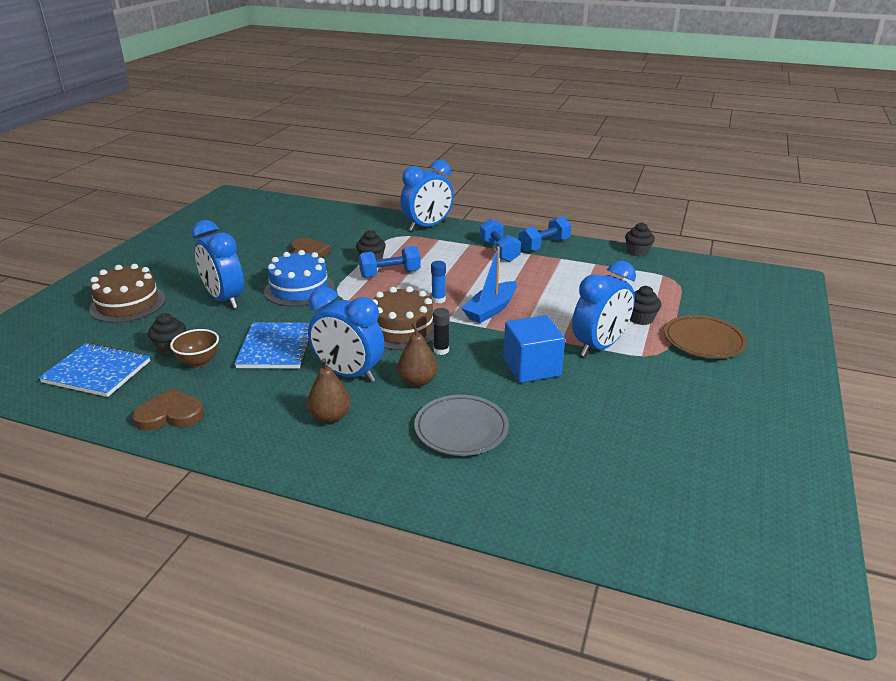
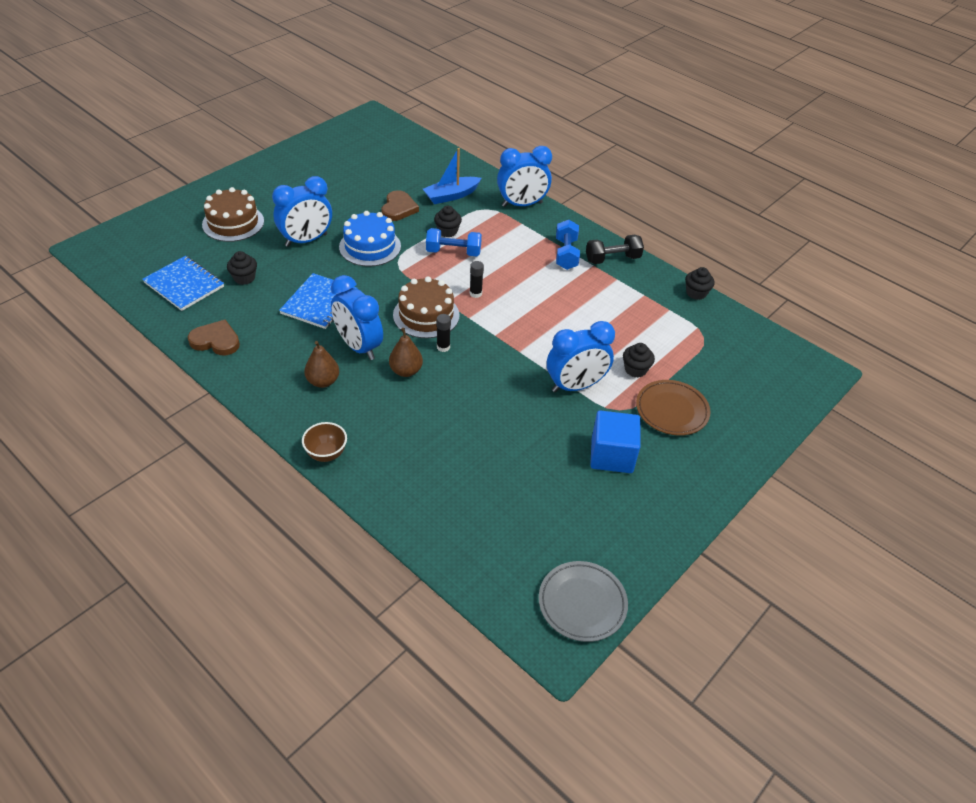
camera: 20 degrees right, 15 degrees up
(199, 362) = (257, 299): brown bowl -> brown bowl (326, 454)
(224, 299) = (306, 240): blue clock -> blue clock turned 105 degrees counterclockwise
(438, 300) = (475, 293): blue glue stick -> black glue stick
(461, 429) = (410, 425): grey plate -> grey plate (582, 603)
(491, 309) = (512, 318): blue boat -> blue boat (451, 196)
(531, 367) = (503, 388): blue cube -> blue cube (612, 455)
(543, 245) = (612, 259): blue dumbbell -> black dumbbell

